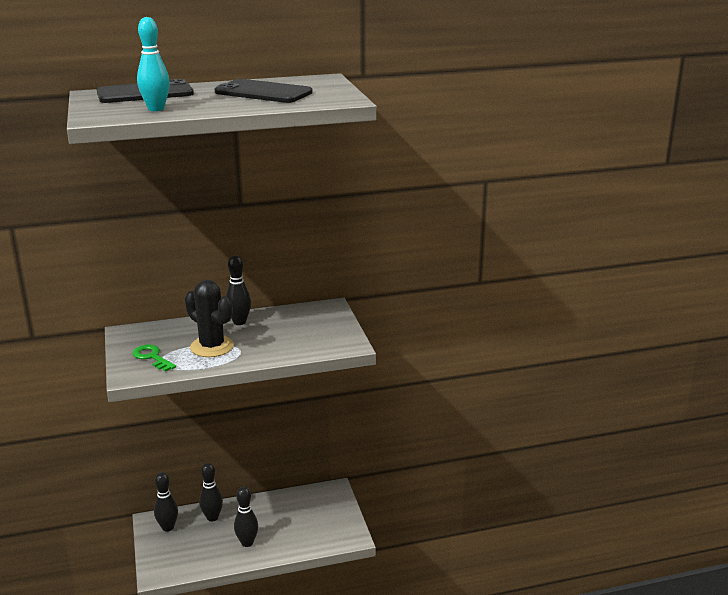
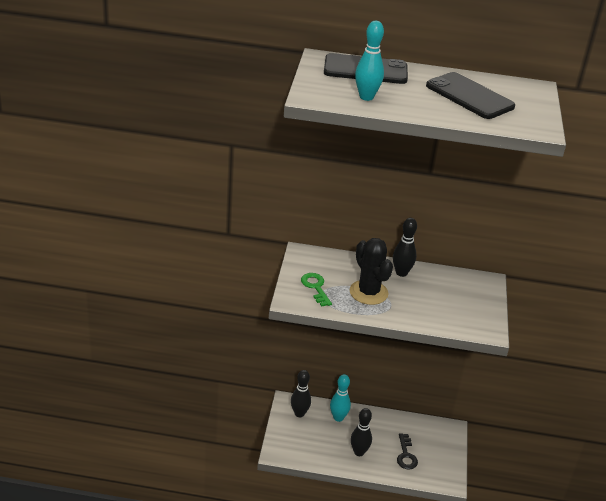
camera: 20 degrees right, 10 degrees up
(212, 517) = (338, 417): black bowling pin -> turquoise bowling pin
(298, 528) = (406, 455): none -> black key

